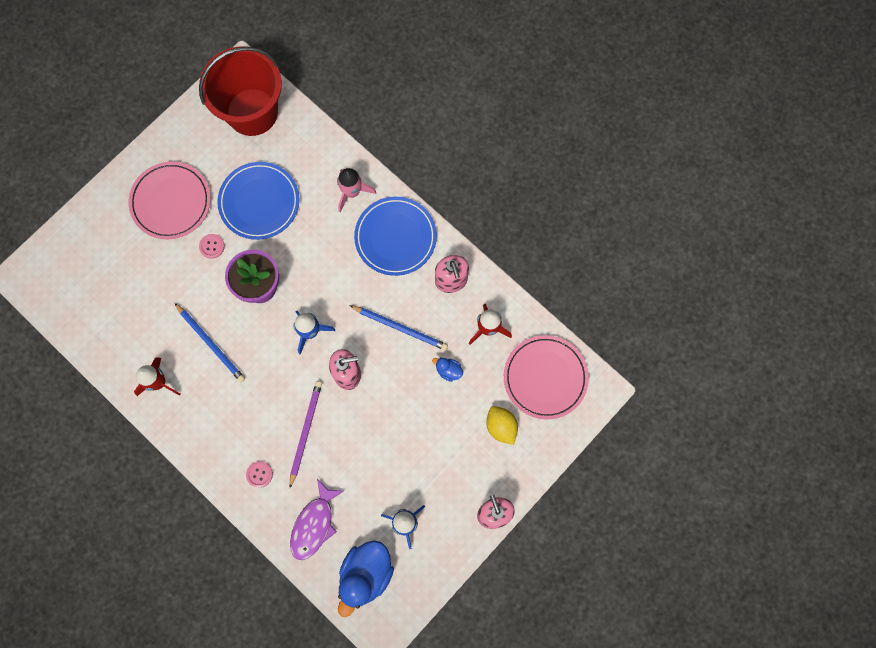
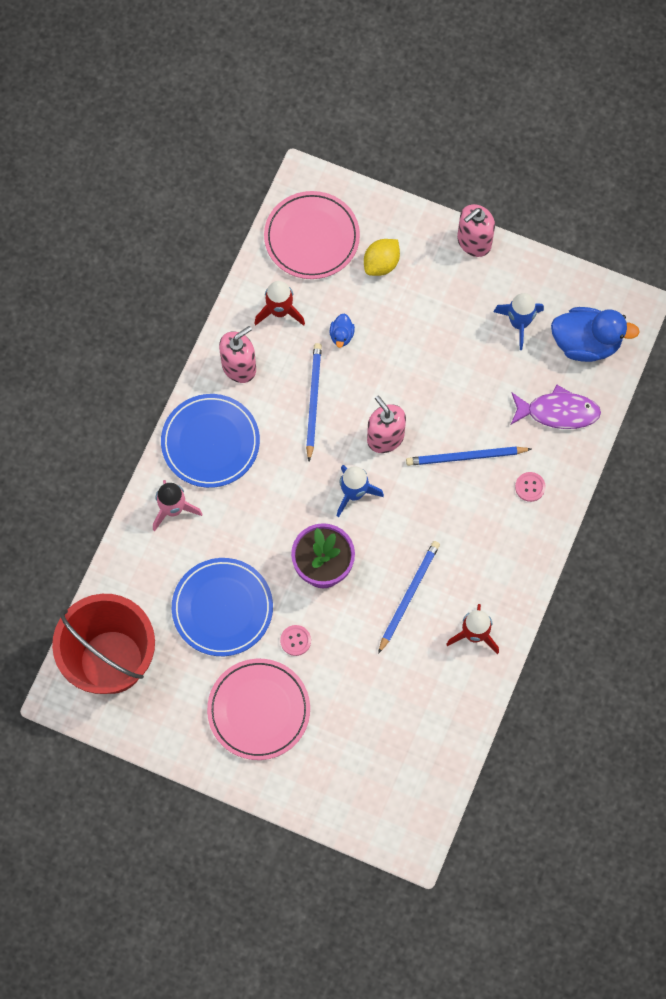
camera: 110 degrees left, 5 degrees down
(305, 432) = (465, 457): purple pencil -> blue pencil

